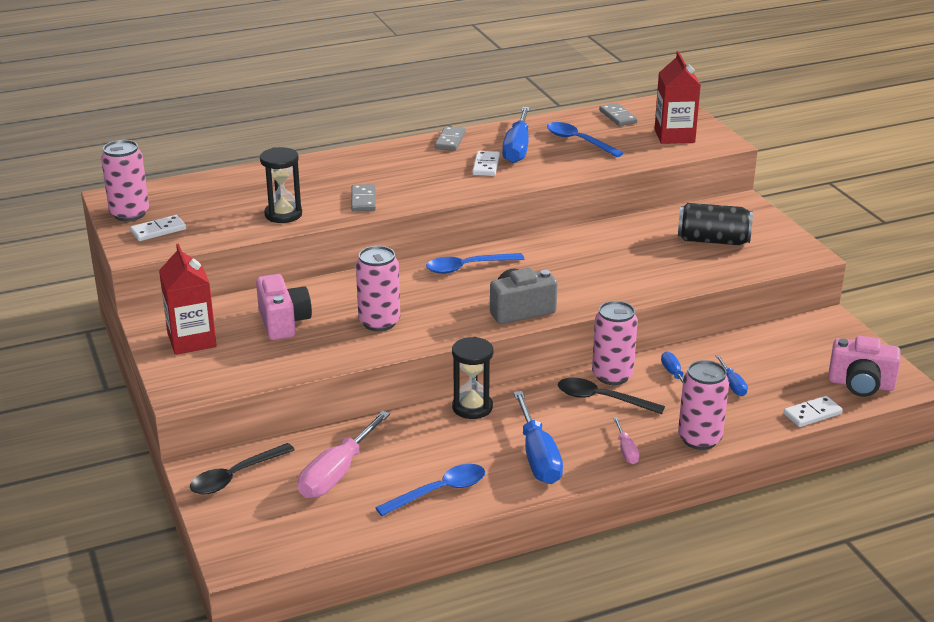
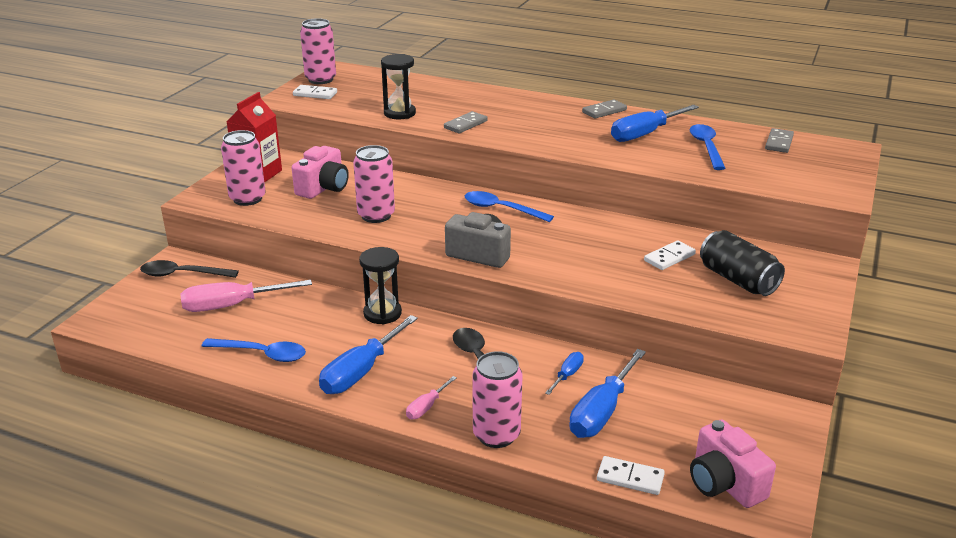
camera: 45 degrees right, 0 degrees up
(486, 166) = (596, 136): white domino -> white domino (669, 257)
(612, 375) = (518, 348): pink can -> pink can (247, 199)
(674, 136) = (803, 174): red carton -> none
(732, 384) = (602, 411): blue screwdriver -> blue screwdriver, size x1.98

